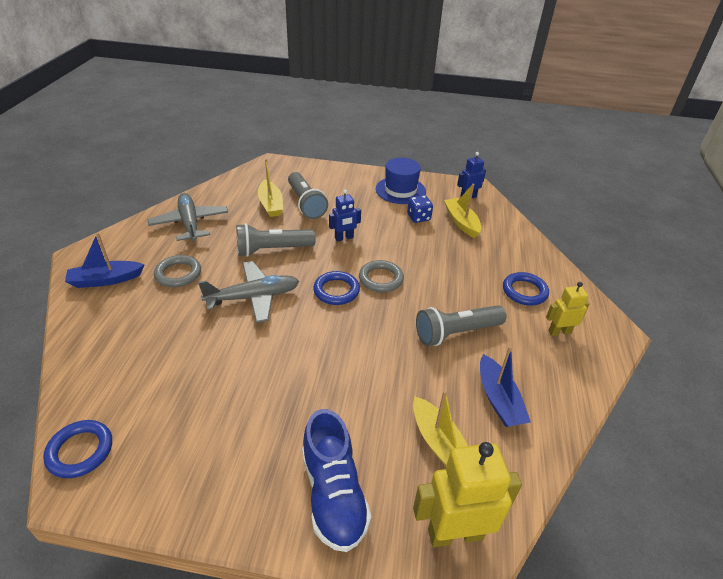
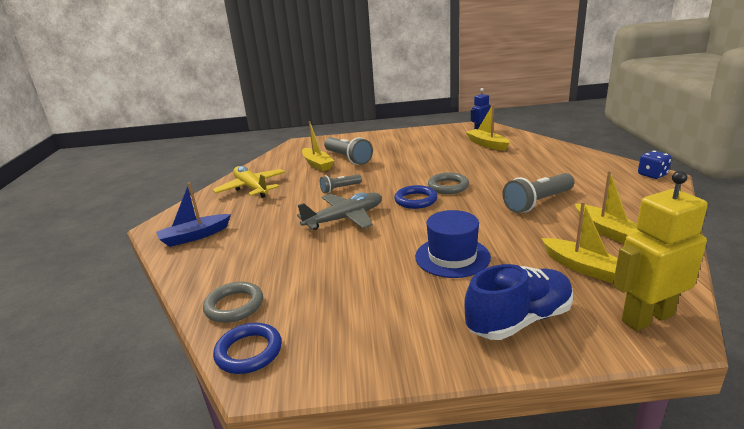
camera: 10 degrees left, 15 degrees down
(178, 274) = (263, 219): grey ring -> grey ring (234, 306)
(190, 223) = (251, 188): grey plane -> yellow plane
(272, 250) = (340, 189): grey flashlight -> grey flashlight, size x0.58
(333, 494) = (519, 320): blue shoe -> blue shoe turned 90 degrees counterclockwise
(344, 238) = (397, 170): blue robot -> none
(400, 190) = (422, 137): blue hat -> blue hat (452, 257)
(418, 217) = (450, 148): blue dice -> blue dice (652, 175)
(498, 399) = (607, 231): blue boat -> yellow boat
(524, 291) = (571, 170): blue ring -> none
(559, 332) = (619, 185): yellow robot -> none

